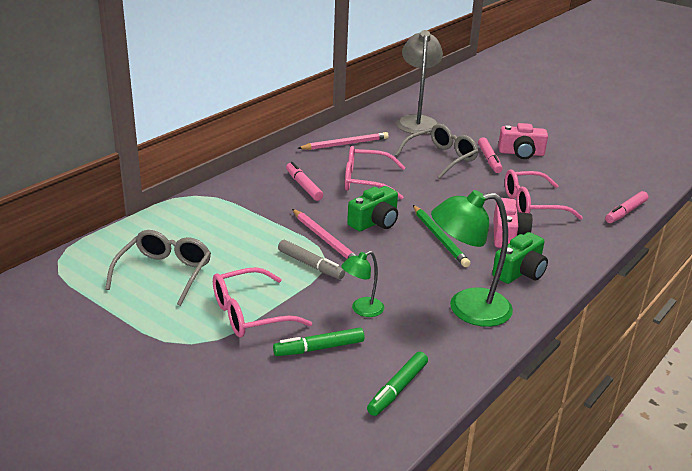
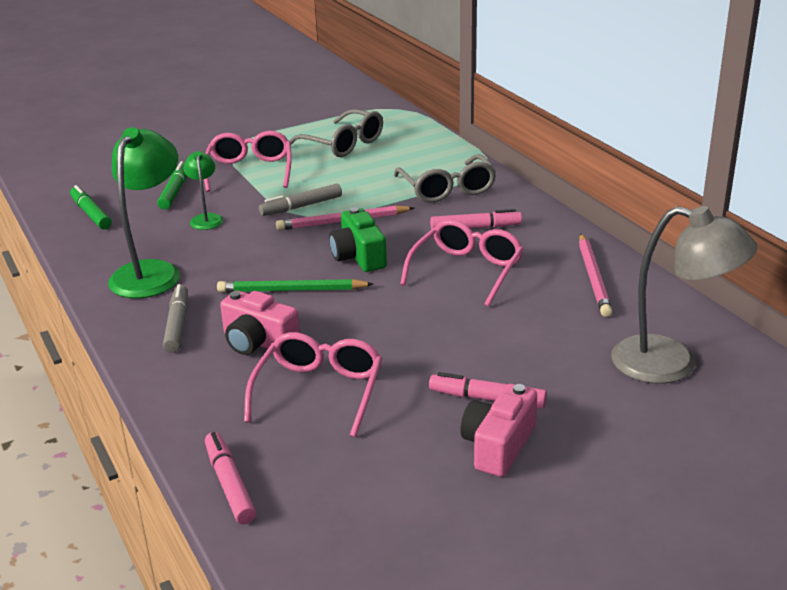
camera: 115 degrees right, 0 degrees up
(441, 158) = (512, 350): grey glasses -> grey glasses (447, 189)
(520, 272) = (177, 325): green camera -> grey marker

